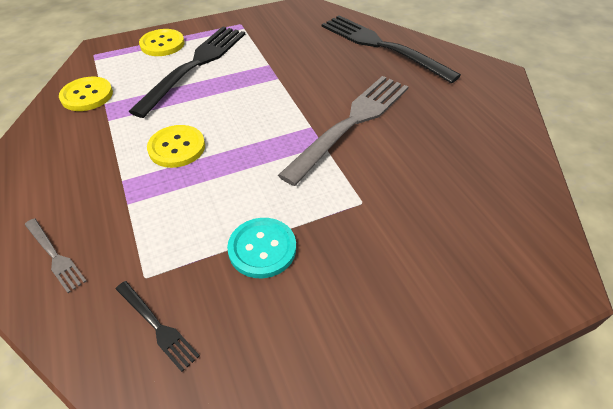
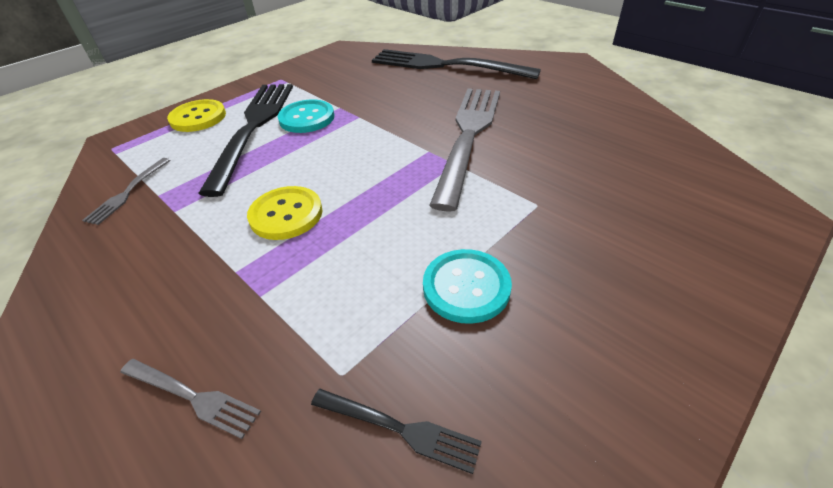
camera: 20 degrees left, 5 degrees down
(87, 95) = (128, 192): yellow button -> grey fork
(238, 68) = (307, 118): none -> turquoise button

